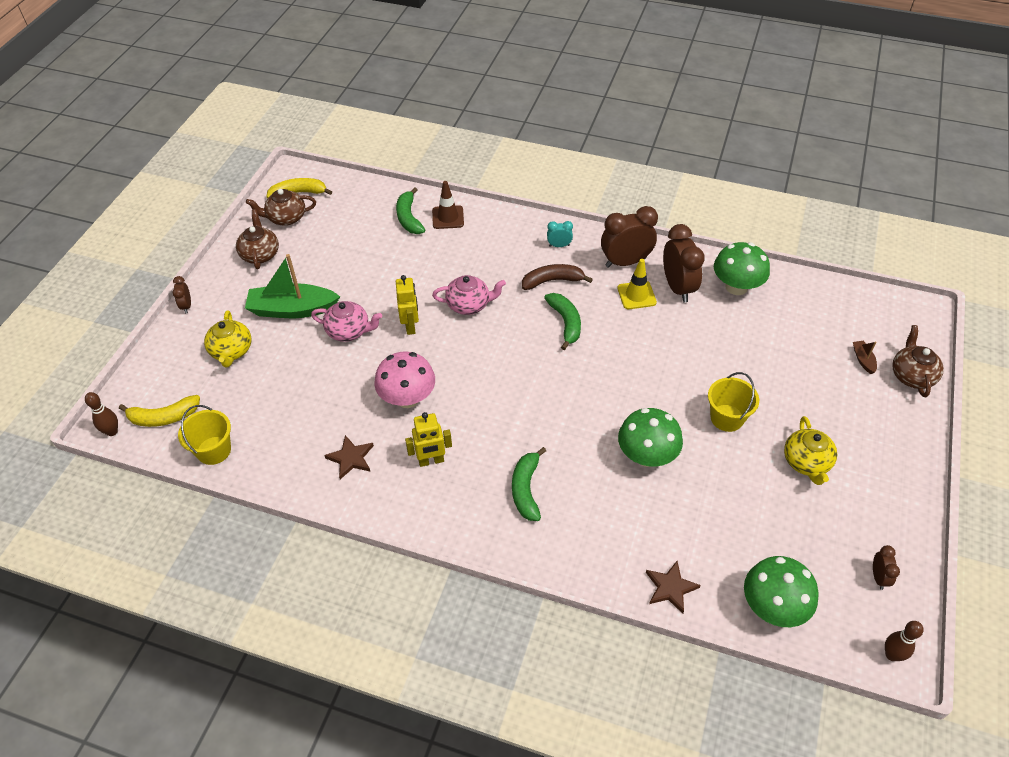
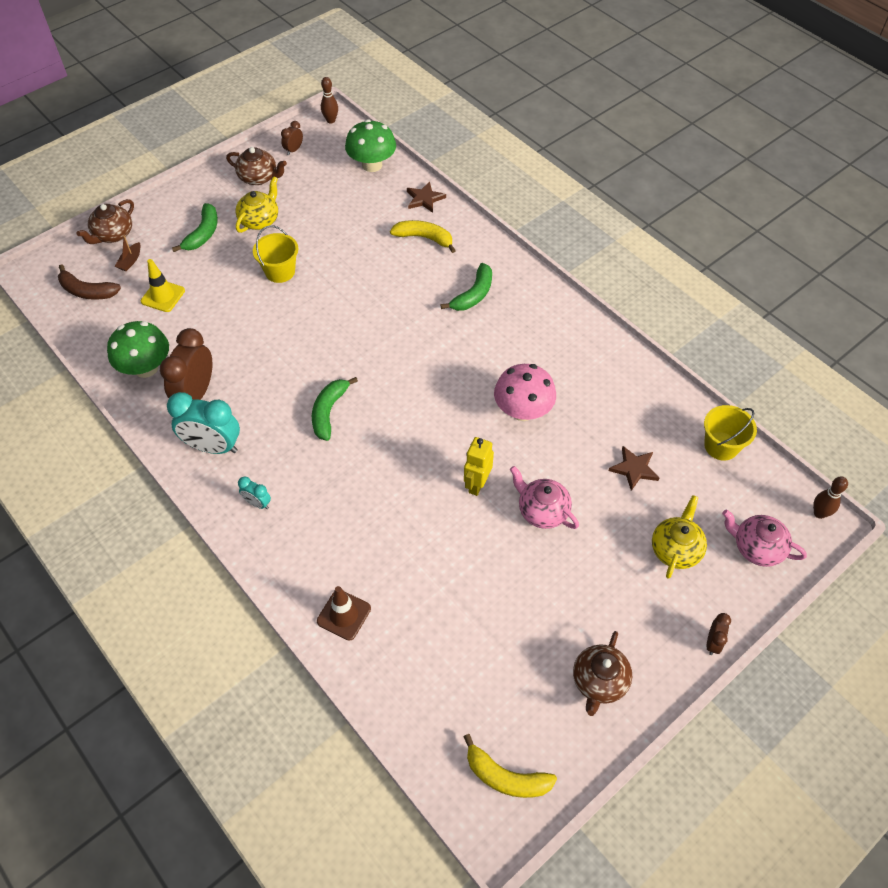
camera: 150 degrees left, 5 degrees up
(164, 417) = (764, 504): yellow banana -> yellow banana (424, 238)
(286, 218) = (542, 733): brown teapot -> brown teapot (259, 178)
(293, 309) = (590, 571): green boat -> none
(351, 458) = (600, 381): brown star -> brown star (634, 469)
(409, 218) = (389, 641): green banana -> green banana (203, 234)
(431, 461) = (534, 348): yellow robot -> none
(469, 305) = (403, 479): pink teapot -> pink teapot (757, 547)
(552, 281) = (302, 463): brown banana -> brown banana (87, 291)
(625, 262) = (213, 447): brown clock -> turquoise clock
(636, 295) = (240, 406): yellow traffic cone -> yellow traffic cone (163, 296)
(647, 456) = (365, 275): green mushroom -> none

